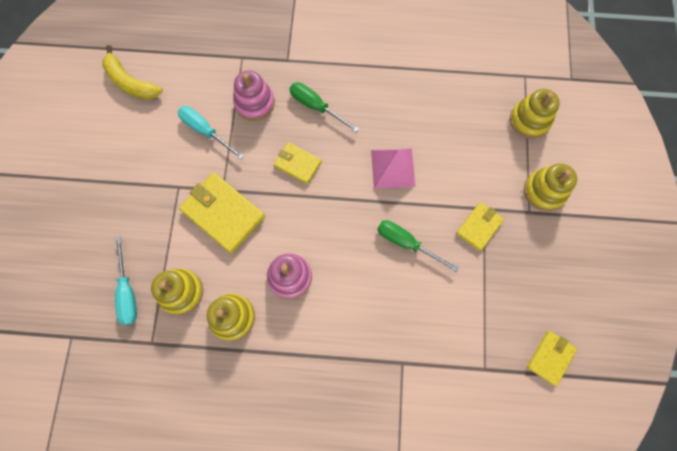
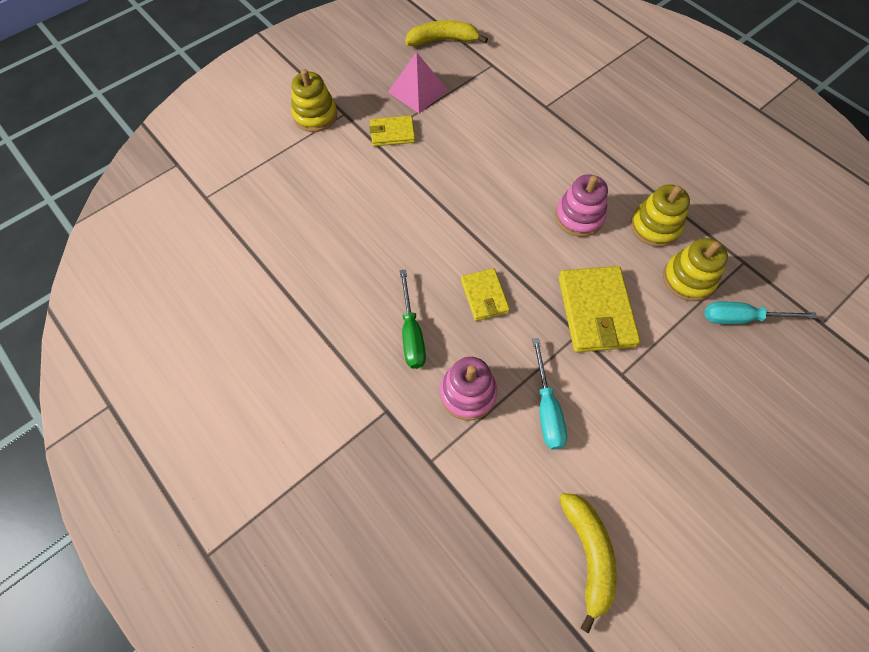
camera: 135 degrees left, 10 degrees down
(128, 292) = (741, 318): turquoise screwdriver -> turquoise screwdriver turned 120 degrees counterclockwise
(392, 168) = (405, 223): pink pyramid -> pink pyramid (417, 91)
(406, 243) = (459, 166): green screwdriver -> none
(529, 120) = (254, 165): yellow stacking toy -> none
(550, 358) = (443, 40): yellow wallet -> yellow banana

